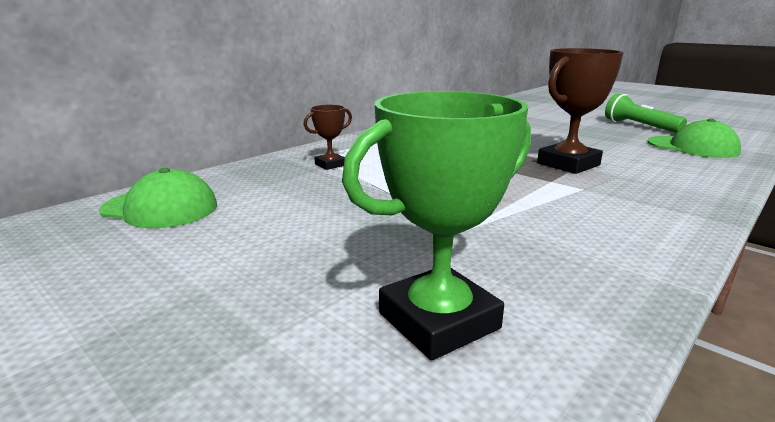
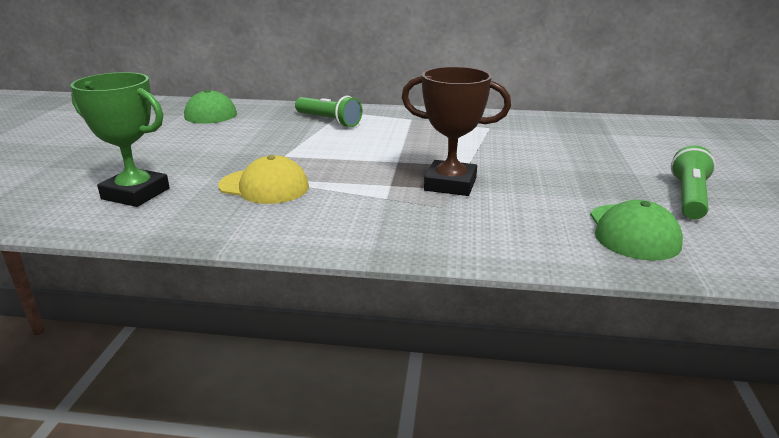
camera: 55 degrees right, 5 degrees up
(330, 165) = (329, 121): brown trophy -> green flashlight
(501, 229) = (264, 186): none -> yellow cap

